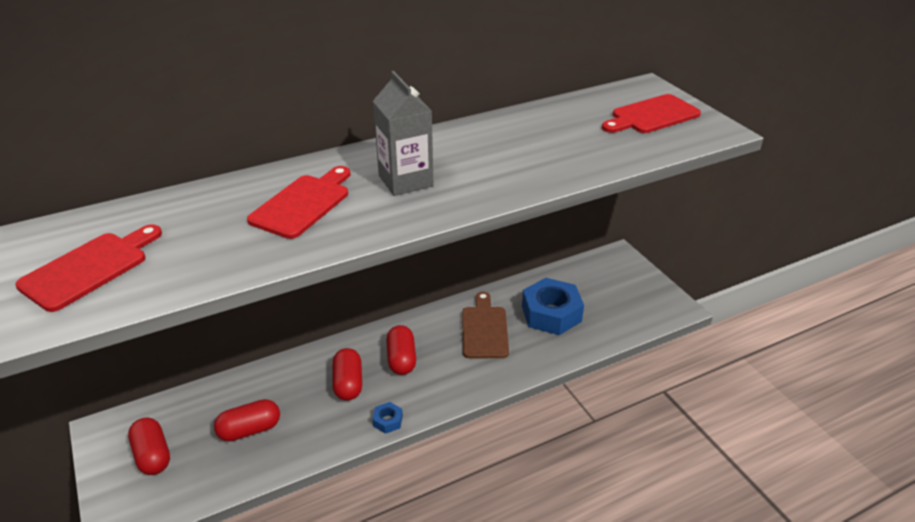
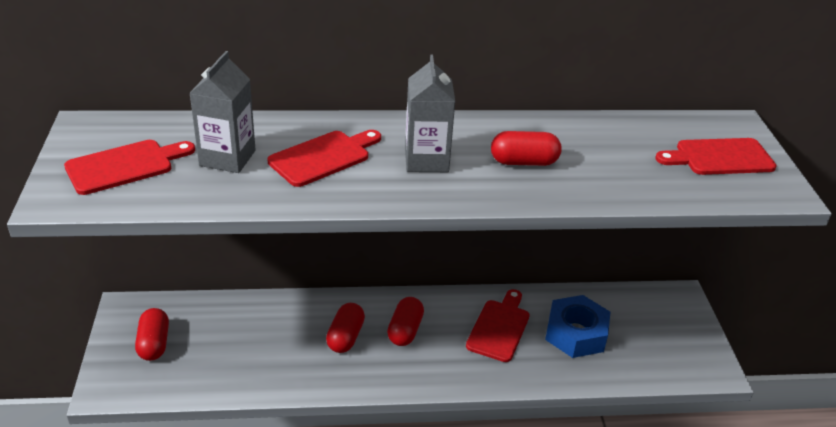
camera: 20 degrees right, 0 degrees up
(202, 230) = (227, 158): none -> grey carton
(250, 430) = (241, 349): red capsule -> red capsule (524, 162)
(388, 421) = (364, 384): blue nut -> none
(484, 329) = (499, 328): brown cutting board -> red cutting board

